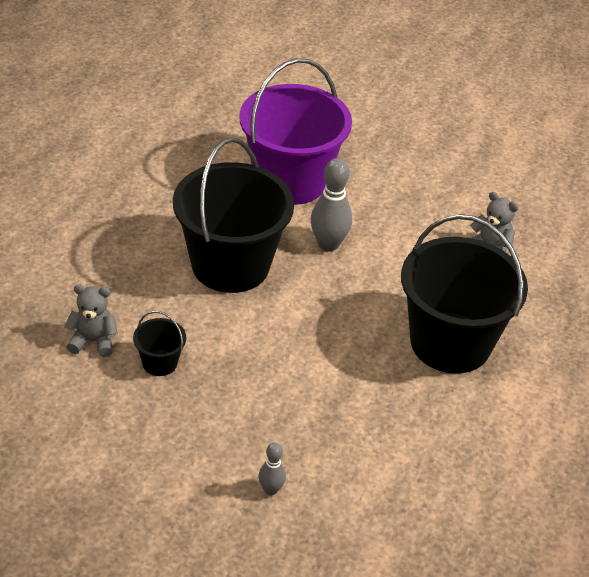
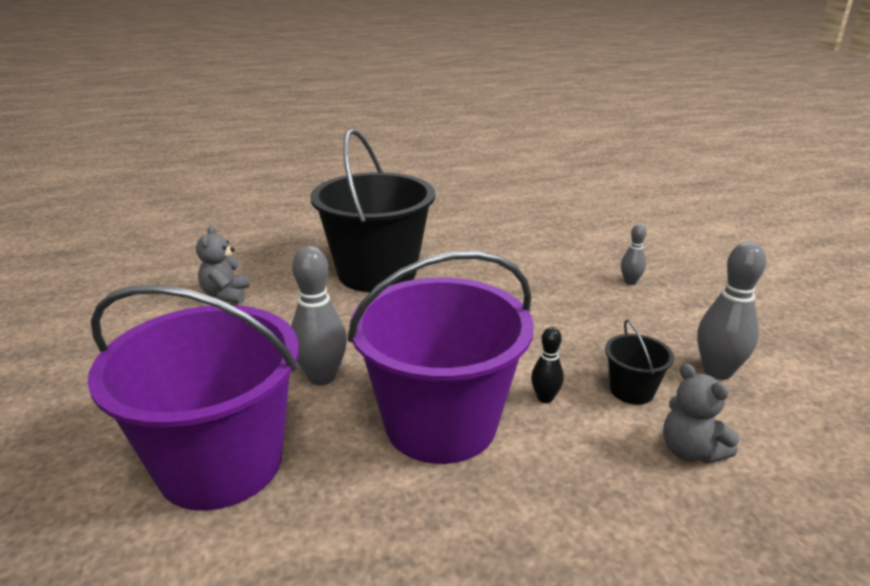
camera: 125 degrees left, 15 degrees down
(123, 421) = (717, 372): none -> grey bowling pin
(200, 320) = (545, 398): none -> black bowling pin
(230, 265) = (440, 423): black bucket -> purple bucket

